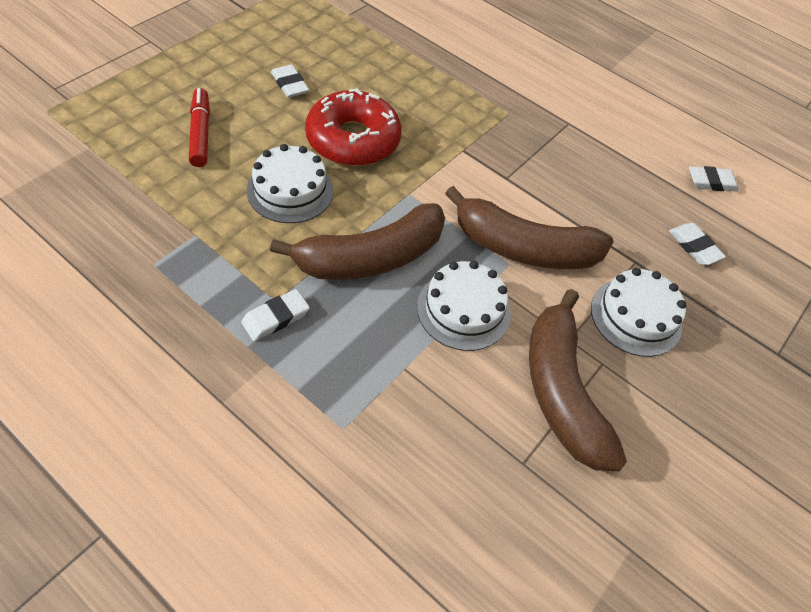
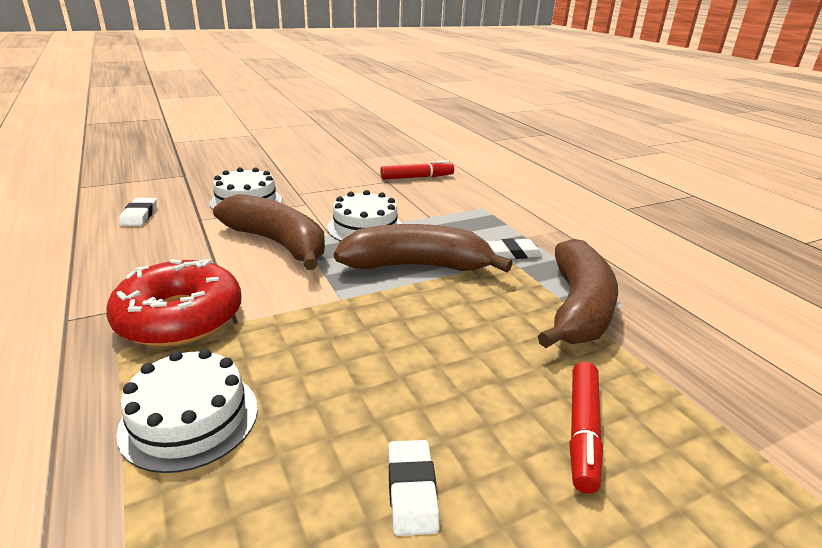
camera: 150 degrees left, 25 degrees down
(290, 190) = (471, 331): white cake -> white cake (190, 418)
(353, 140) = (363, 367): red donut -> red donut (180, 317)
(488, 503) = (417, 177): none -> red marker
(561, 390) = (338, 192): brown banana -> brown banana (577, 308)
(711, 182) = (34, 241): white eraser -> none

